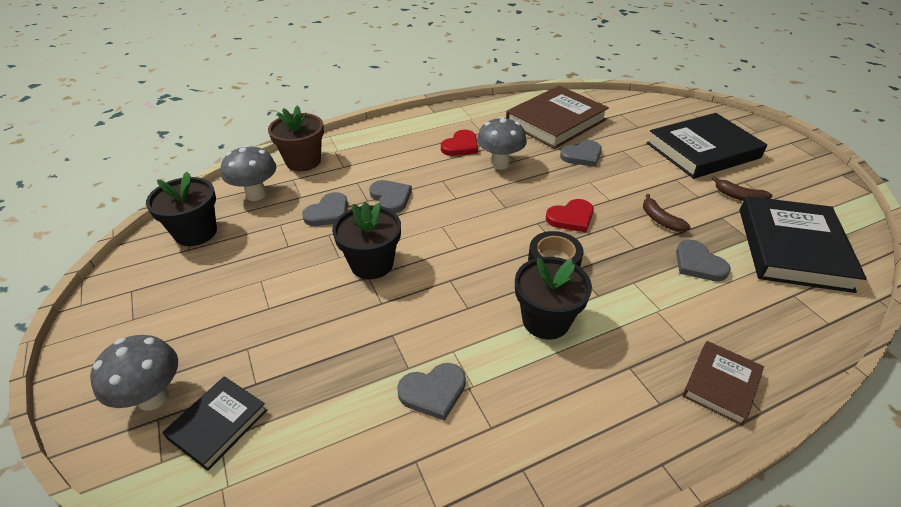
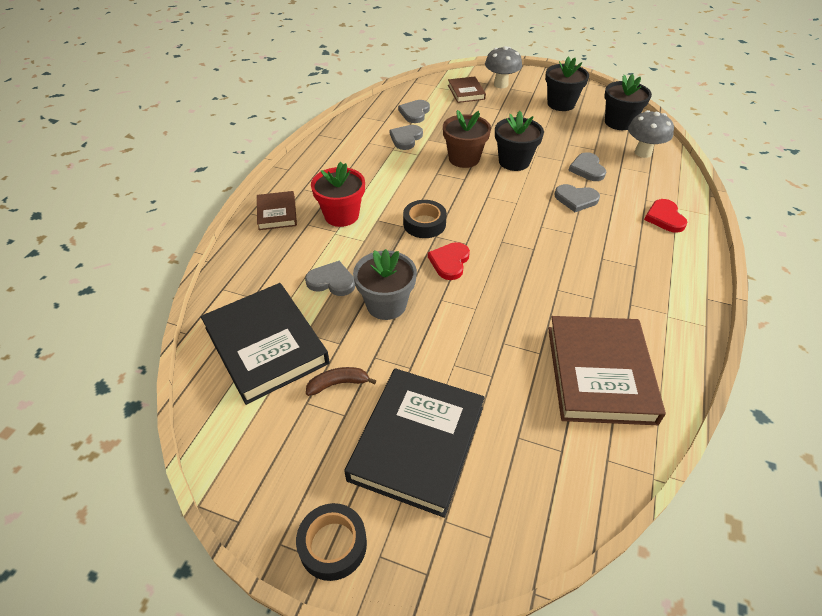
camera: 135 degrees right, 5 degrees up
(218, 424) = (466, 92): black book -> brown book
(303, 161) = (673, 186): brown flower pot -> brown flower pot (464, 159)
(461, 146) = (616, 274): red heart -> red heart (664, 218)
(500, 164) = (562, 277): grey mushroom -> none
(546, 320) = (391, 190): black flower pot -> black flower pot (561, 104)
(582, 156) = (516, 337): grey heart -> grey heart (414, 113)
(636, 326) = (341, 215): none -> red flower pot
(660, 220) = (386, 304): brown banana -> grey flower pot
(782, 144) = (333, 545): none -> black tape

